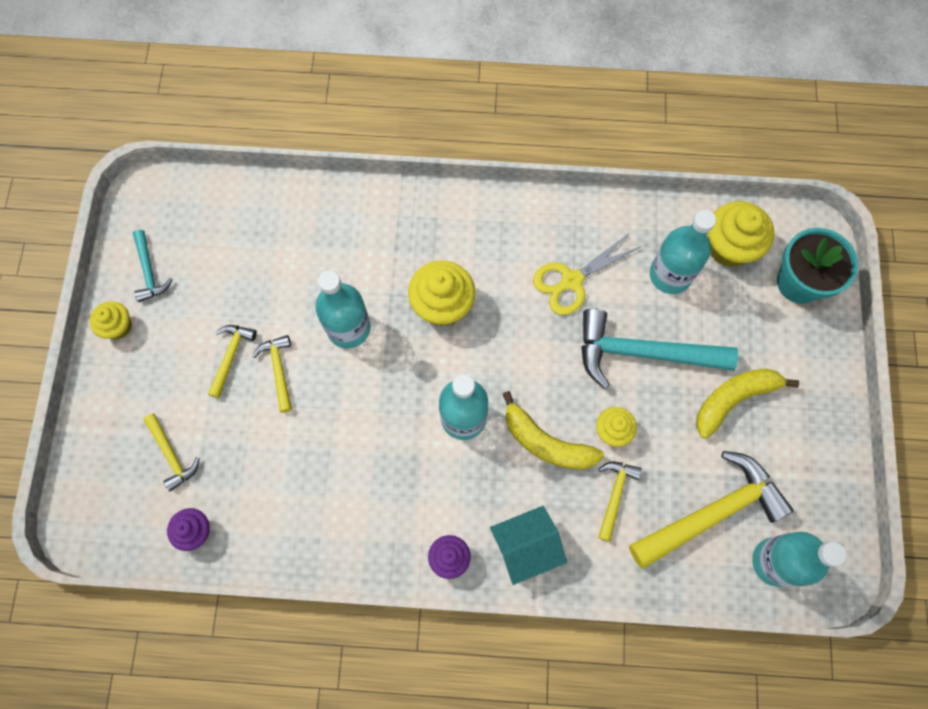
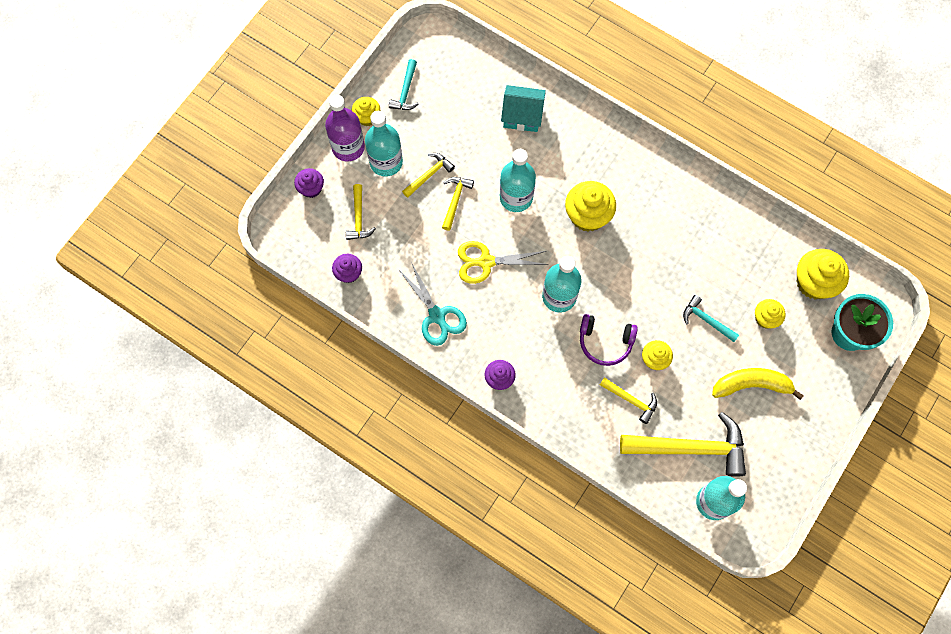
camera: 30 degrees right, 0 degrees up
(92, 451) = (311, 188): none -> purple cupcake
(113, 375) = (348, 147): none -> purple bottle
(333, 523) = (437, 316): none -> turquoise scissors
(526, 546) = (553, 399): turquoise house -> turquoise house (522, 115)
(546, 442) = (605, 342): yellow banana -> purple headphones
(571, 281) = (686, 246): yellow scissors -> yellow scissors (485, 262)
(615, 495) = (631, 400): yellow hammer -> yellow hammer turned 75 degrees clockwise
(642, 353) = (706, 320): turquoise hammer -> turquoise hammer, size x0.50
(670, 275) = (759, 279): turquoise bottle -> turquoise bottle (386, 162)
(703, 315) = (765, 318): none -> yellow cupcake

